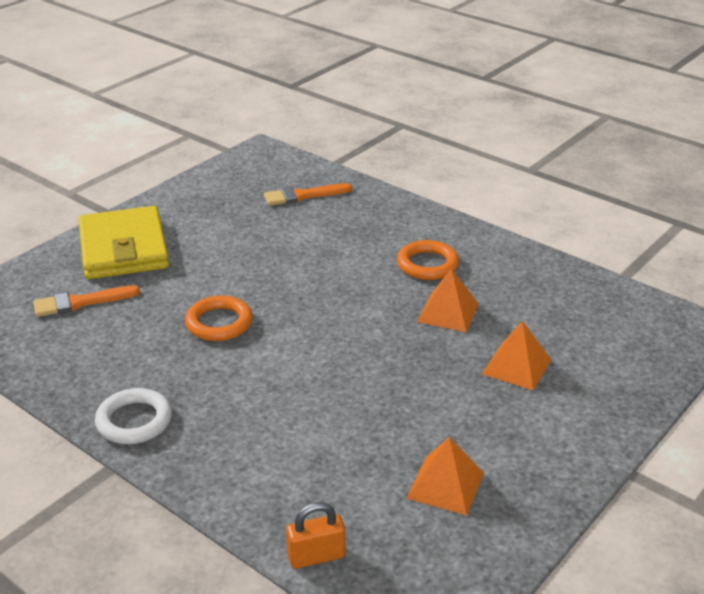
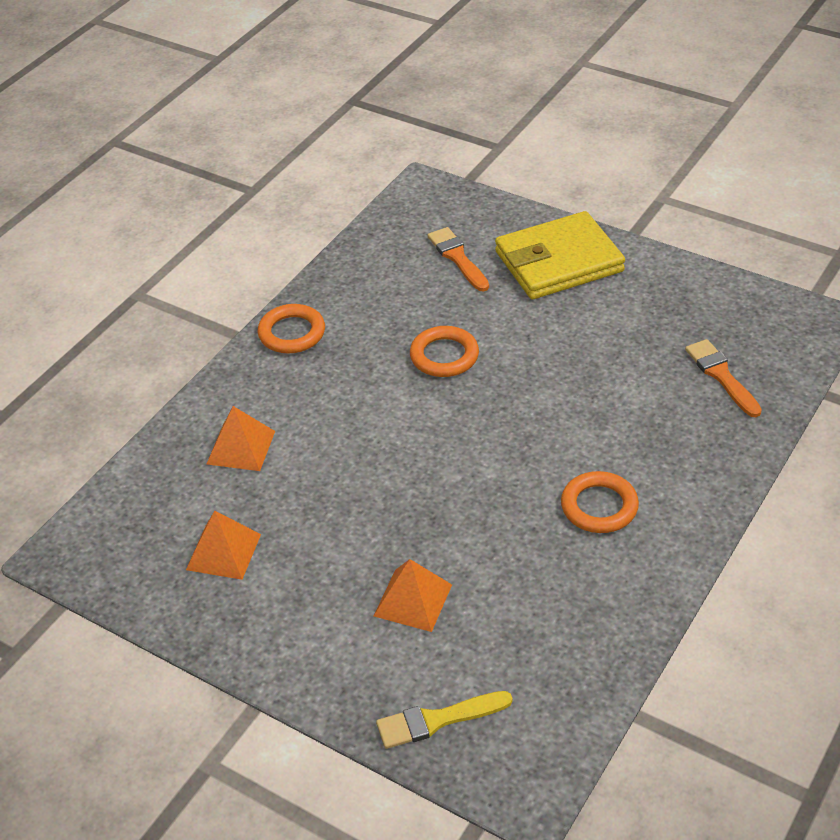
camera: 85 degrees right, 10 degrees up
(134, 421) = (292, 333): white ring -> orange ring
(316, 556) = (137, 474): orange padlock -> none
(448, 312) = (503, 533): orange pyramid -> orange pyramid (241, 447)
(640, 364) = (437, 720): none -> yellow brush

